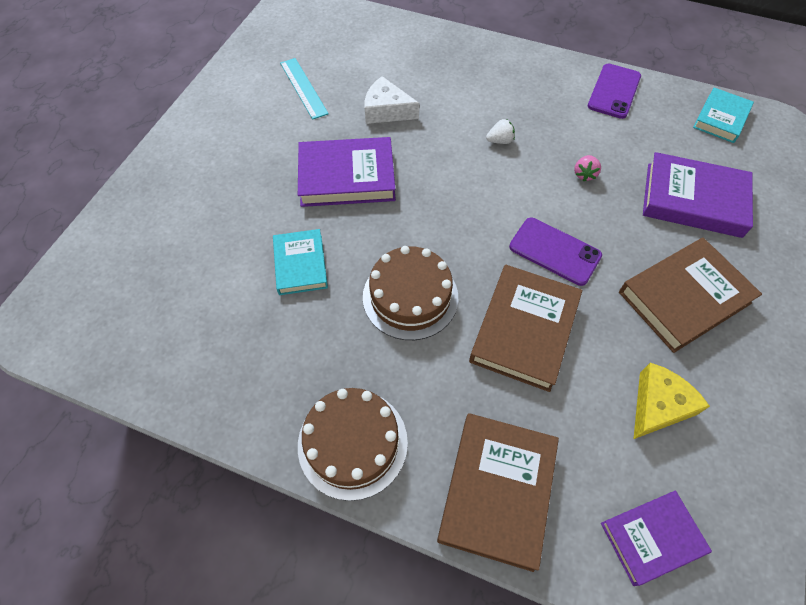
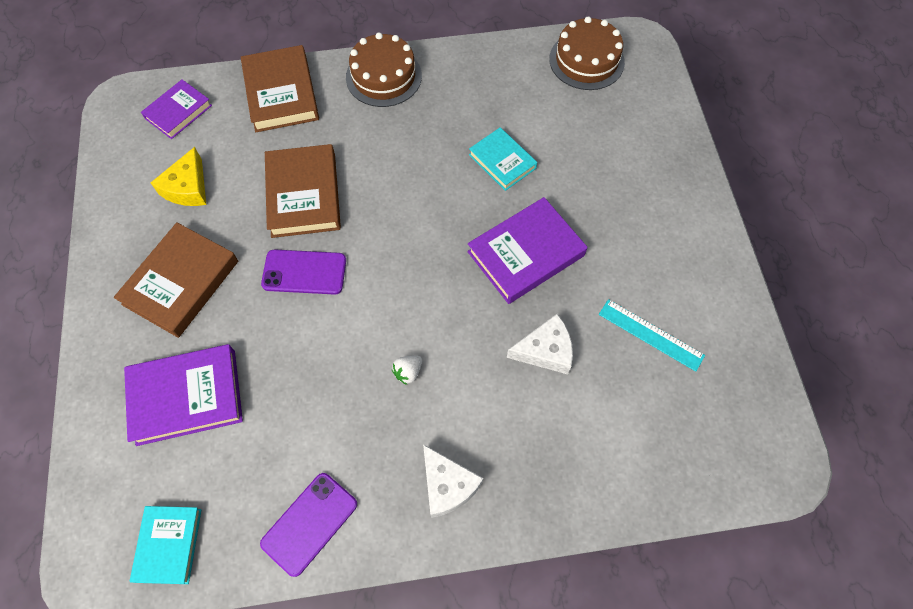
camera: 150 degrees right, 5 degrees up
(410, 297) = (403, 178): brown cake -> brown cake (586, 60)
(508, 73) = (447, 485): none -> white cheese
(584, 174) = (305, 372): pink strawberry -> none
(614, 91) = (309, 523): purple phone -> purple phone turned 45 degrees clockwise

